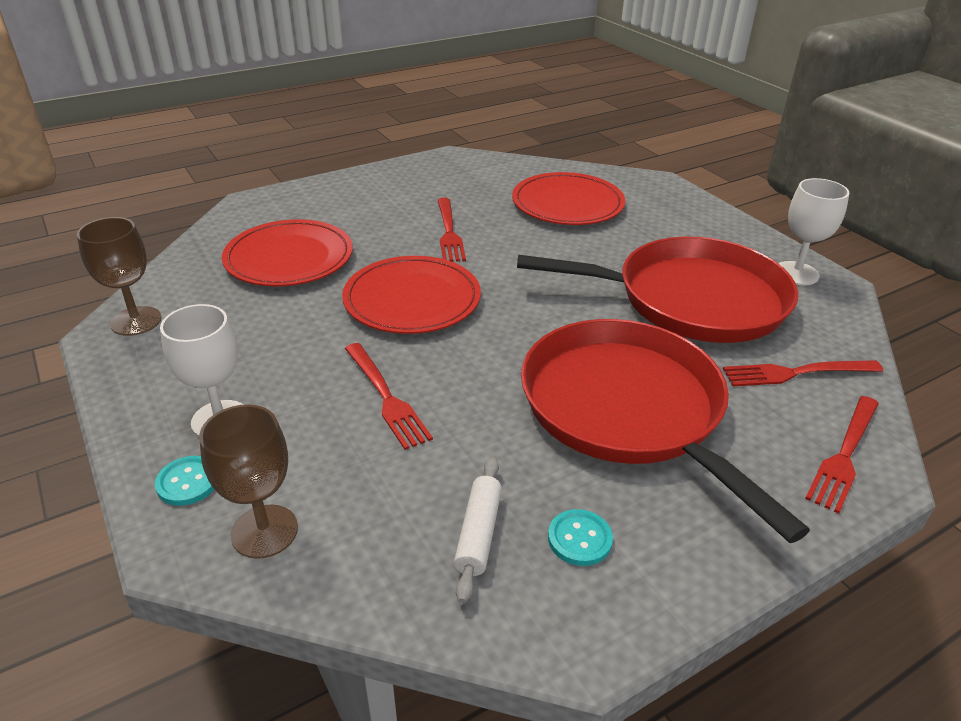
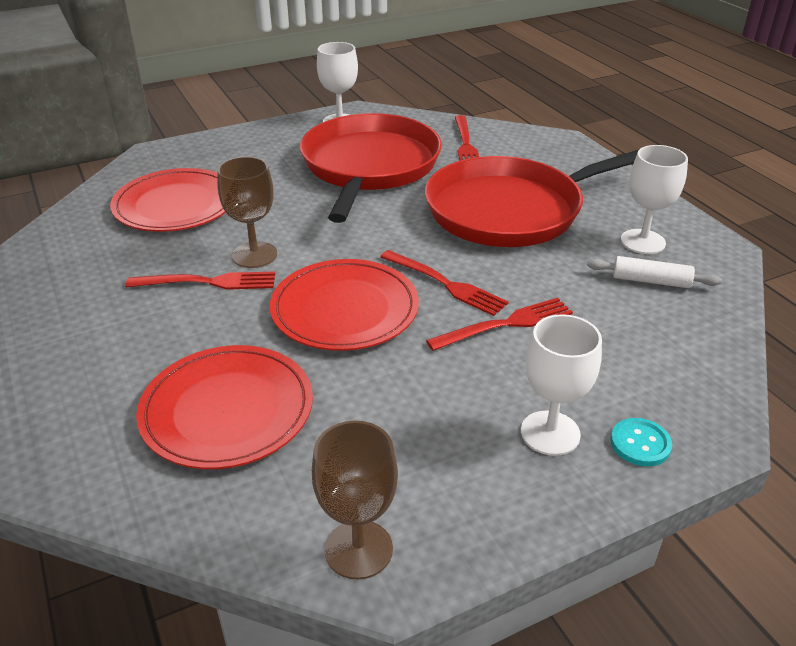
camera: 85 degrees left, 0 degrees up
(264, 531) = (682, 386): brown goblet -> brown goblet (254, 255)
(579, 539) = (642, 242): turquoise button -> white goblet
(844, 456) = (547, 145): red fork -> red fork (446, 284)

